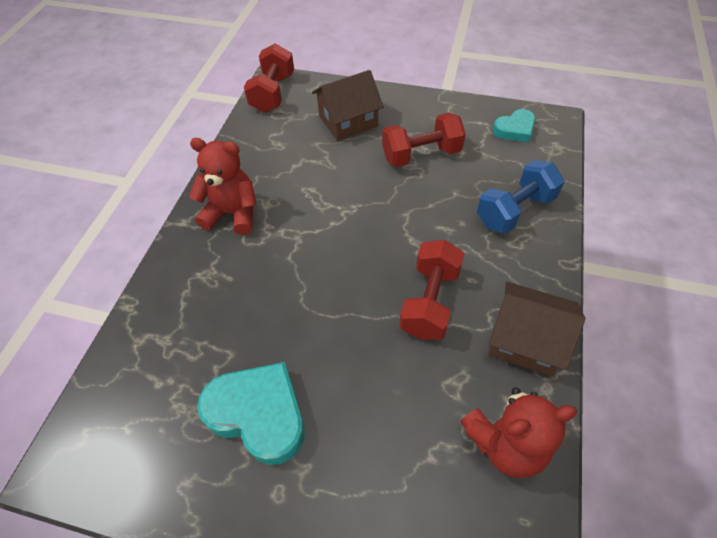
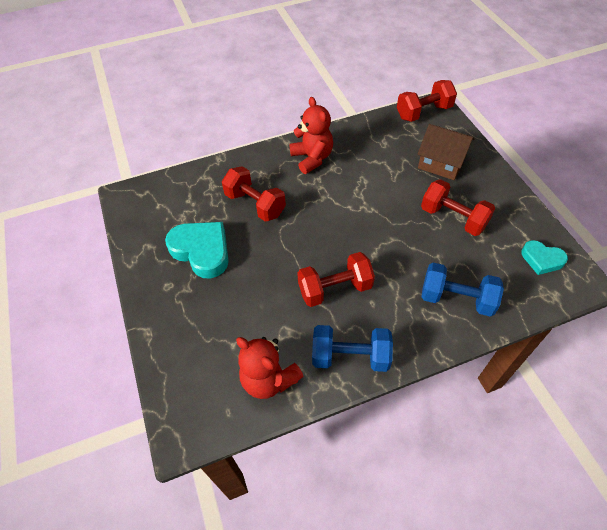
camera: 55 degrees right, 0 degrees up
(242, 309) = (255, 204): none -> red dumbbell
(258, 414) = (202, 251): turquoise heart -> turquoise heart turned 45 degrees counterclockwise
(525, 340) = (350, 356): brown house -> blue dumbbell

